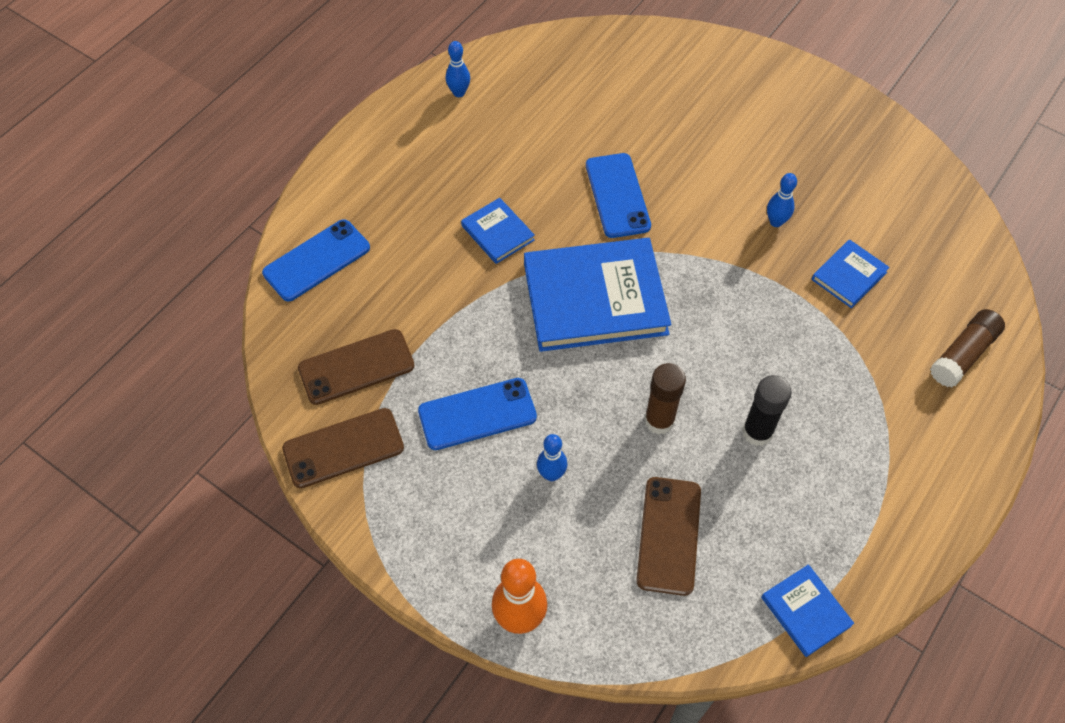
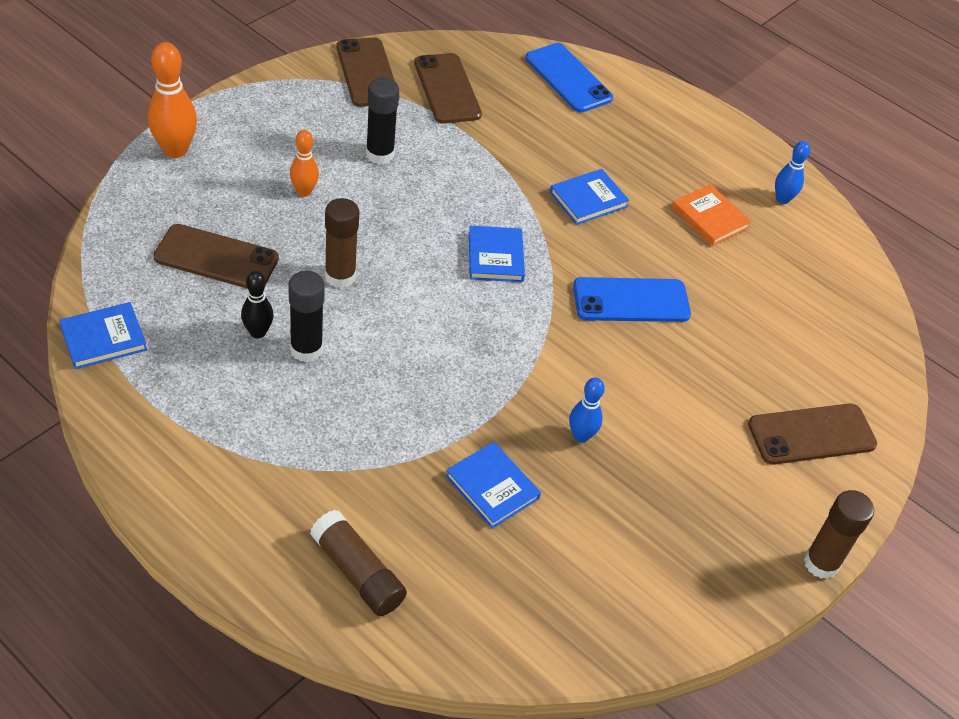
camera: 90 degrees right, 10 degrees down
(477, 414) = (379, 154): blue phone -> black glue stick
(497, 143) = (709, 218): none -> orange book
(551, 474) = (304, 191): blue bowling pin -> orange bowling pin
(595, 298) = (495, 257): blue book -> blue book, size x0.47
(719, 81) = (811, 434): none -> brown phone
(751, 476) = (258, 332): none -> black bowling pin
(833, 80) = (821, 563): none -> brown glue stick

